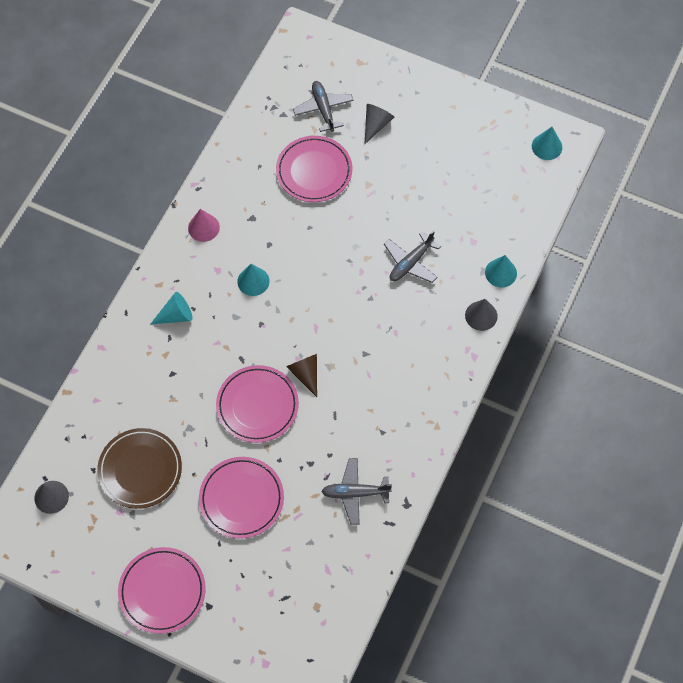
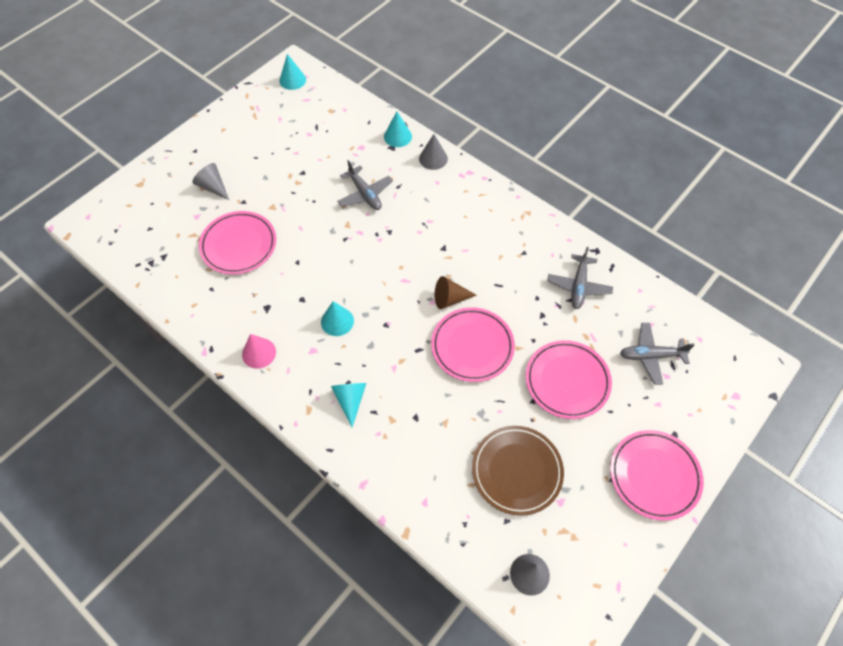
camera: 75 degrees left, 5 degrees down
(323, 109) = (175, 223): grey plane -> grey plane (651, 356)

